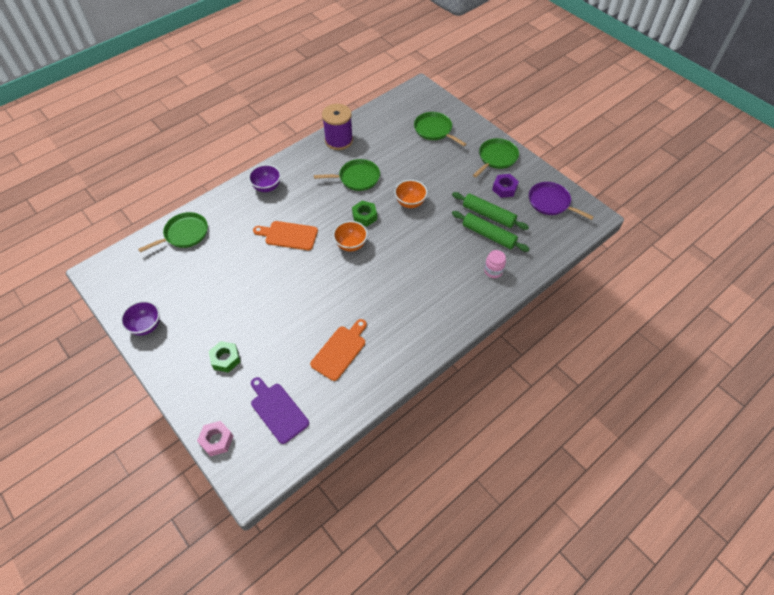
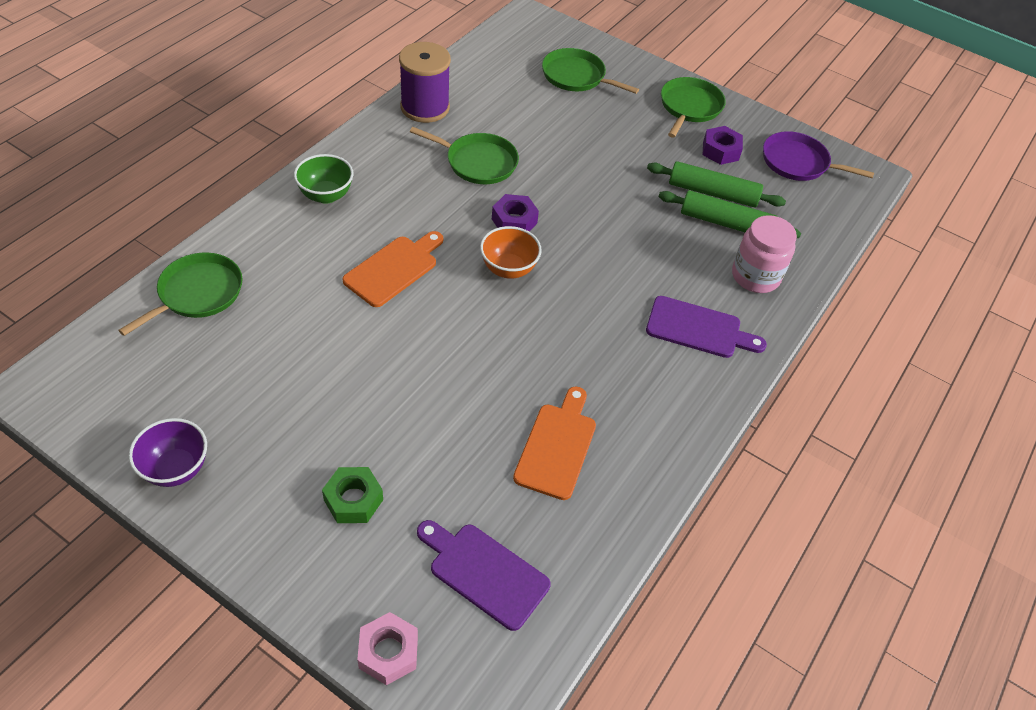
camera: 20 degrees left, 5 degrees down
(267, 187) = (326, 195): purple bowl -> green bowl
(288, 235) = (394, 269): orange cutting board -> orange cutting board turned 135 degrees clockwise
(357, 178) = (478, 162): green pan -> green pan turned 45 degrees clockwise
(364, 216) = (514, 221): green nut -> purple nut
(410, 203) = (581, 190): orange bowl -> none
(446, 297) = (698, 329): none -> purple cutting board
(493, 271) = (755, 276): pink jar -> pink jar, size x1.57

